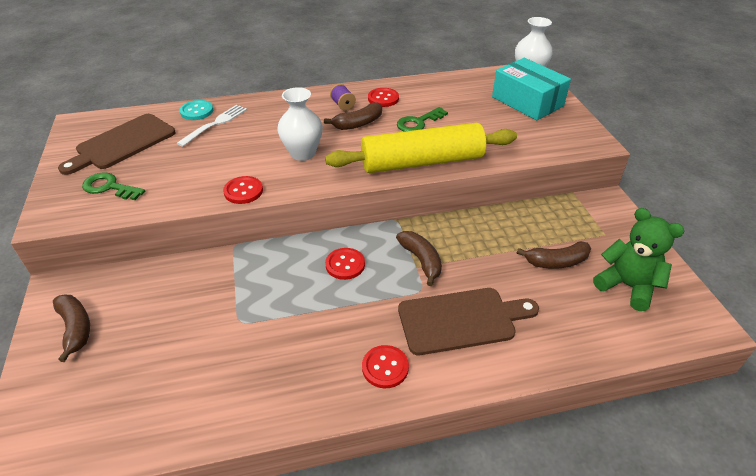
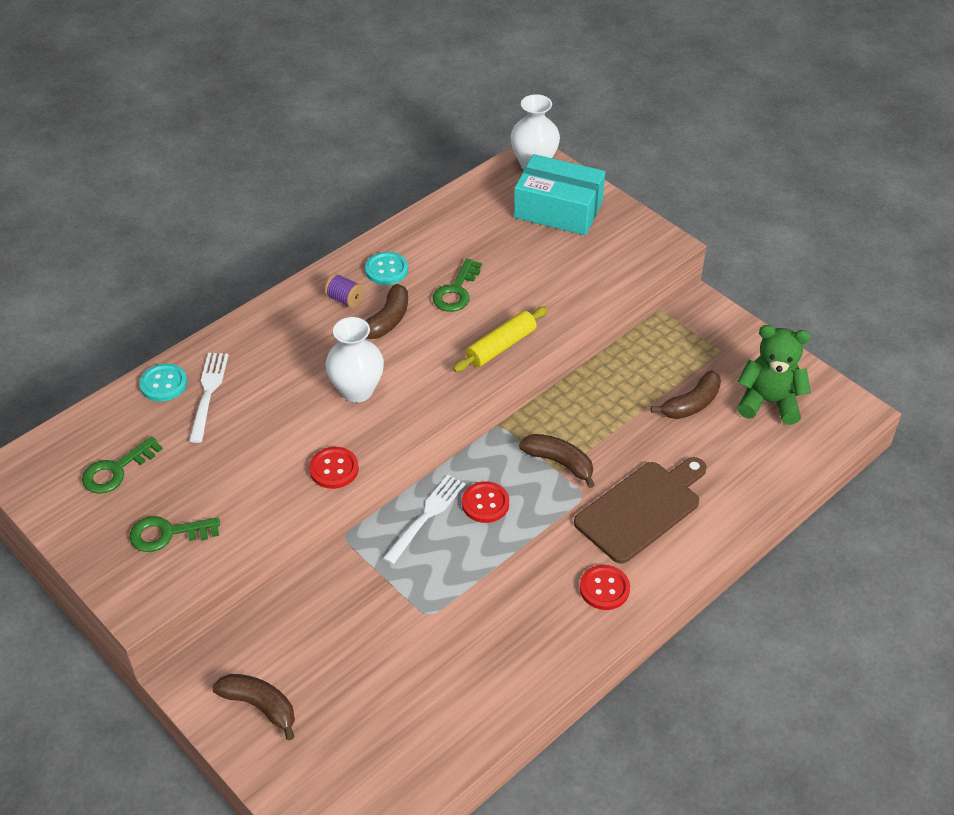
camera: 30 degrees left, 5 degrees up
(123, 143) = (116, 470): brown cutting board -> green key
(297, 256) = (426, 516): none -> white fork
(383, 98) = (386, 270): red button -> turquoise button
(422, 162) = (501, 346): yellow rolling pin -> yellow rolling pin, size x0.52

